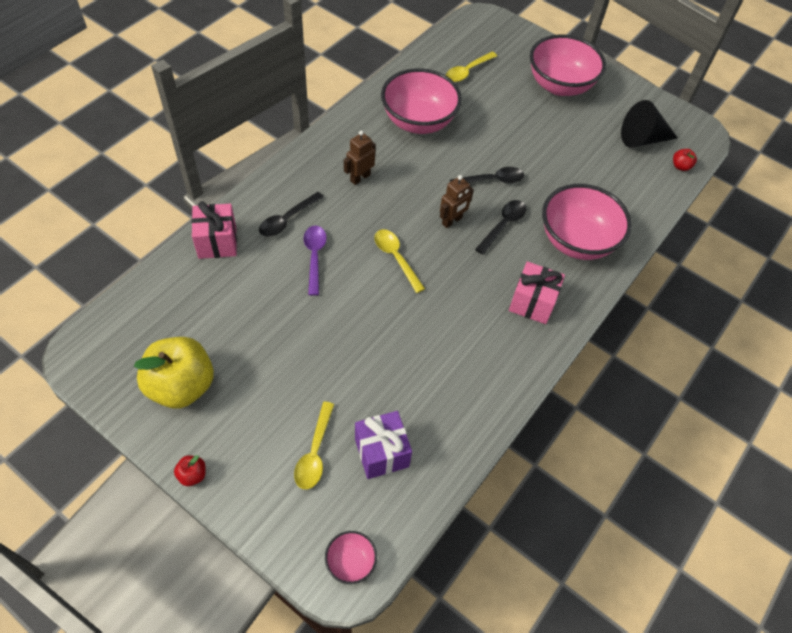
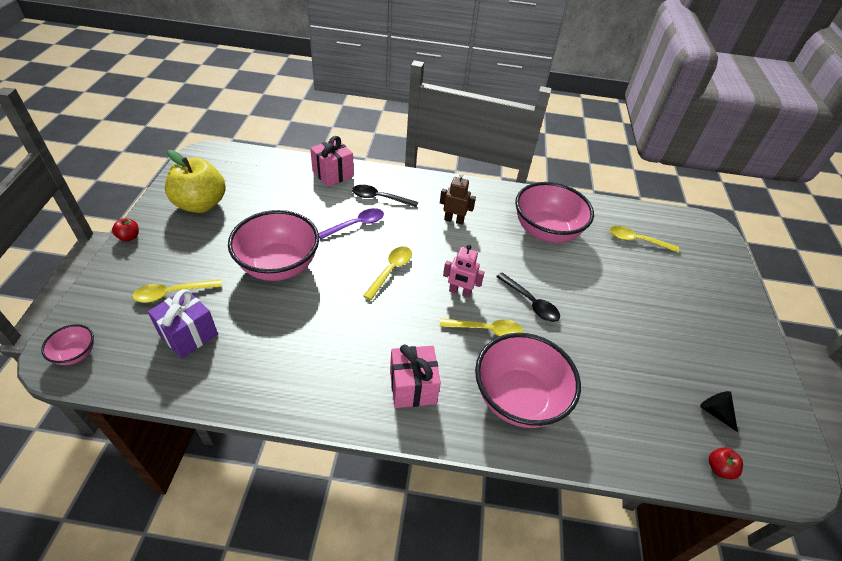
camera: 60 degrees right, 10 degrees down
(452, 221) = (460, 292): brown robot -> pink robot
(503, 225) = (486, 330): black spoon -> yellow spoon
(559, 85) = (701, 312): pink bowl -> pink bowl (279, 265)
(642, 139) = (715, 412): black cone -> black cone, size x0.54

